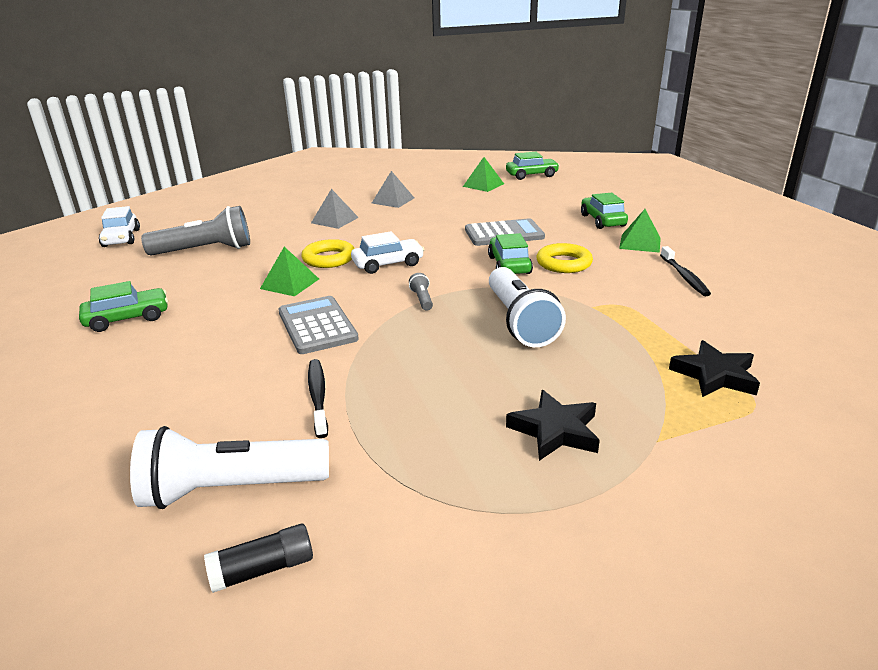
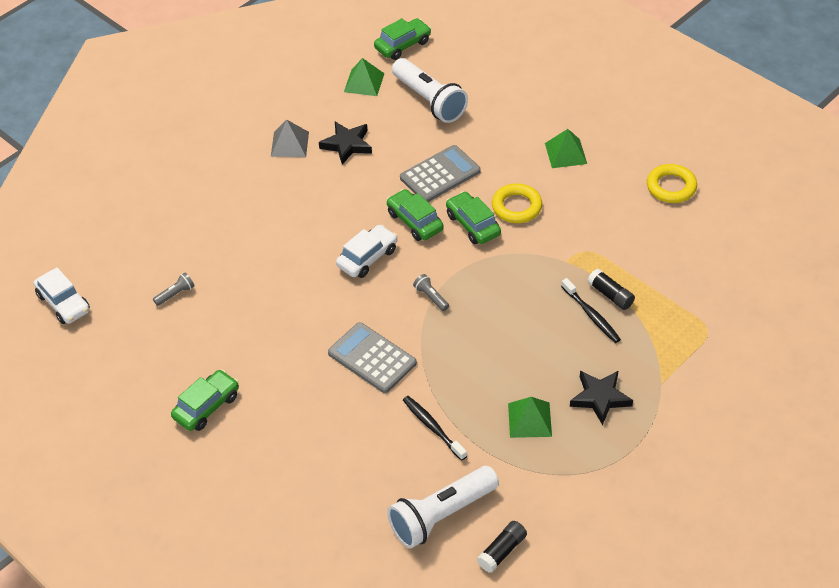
camera: 25 degrees left, 20 degrees up
(205, 250) = (175, 294): grey flashlight -> grey flashlight, size x0.42
(290, 283) = (303, 315): green pyramid -> green pyramid (529, 419)
(329, 258) = (307, 267): yellow ring -> yellow ring (671, 187)
(335, 220) = (258, 201): grey pyramid -> none
(520, 322) = (522, 299): white flashlight -> white flashlight (429, 101)
(602, 220) = (517, 122): green car -> green car (415, 221)
(630, 342) = (610, 295): none -> black glue stick
(684, 277) = (619, 195): black toothbrush -> black toothbrush (591, 315)
(715, 375) = (676, 310): black star -> black star (347, 145)

